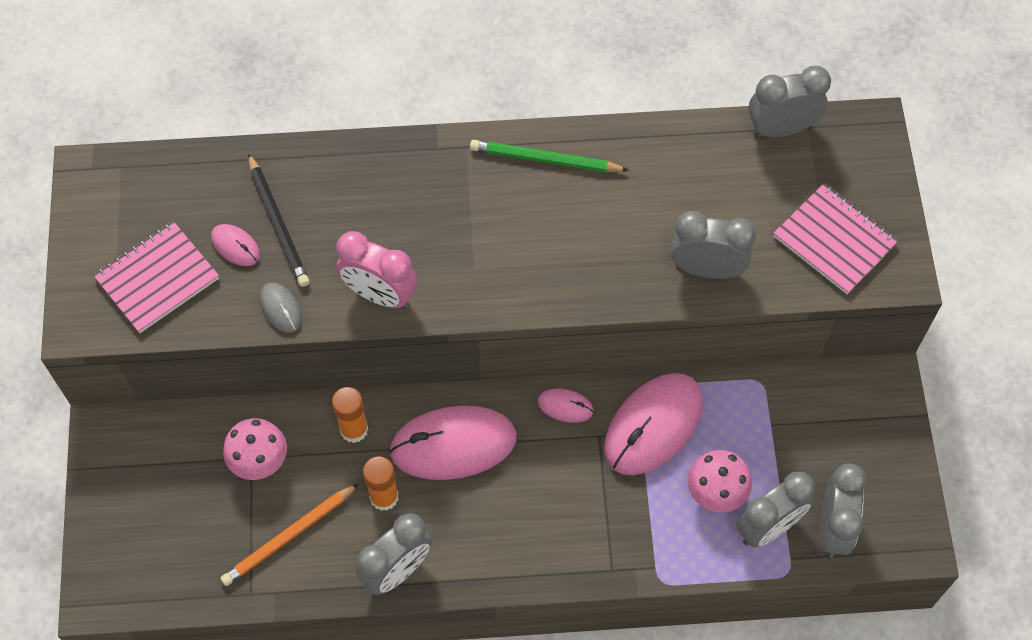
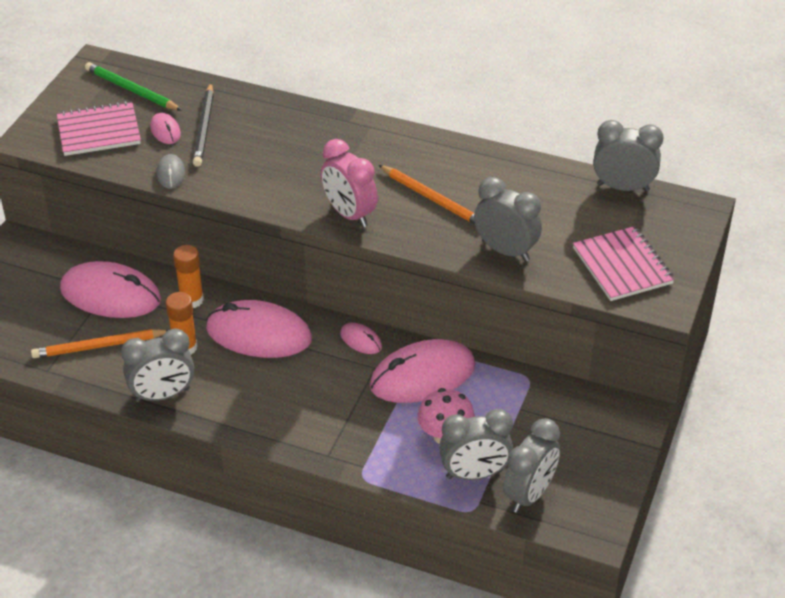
camera: 25 degrees right, 20 degrees down
(259, 461) = (110, 295): pink mushroom -> pink mouse
(380, 294) = (247, 188): pink clock -> pink clock (349, 214)
(545, 160) = (424, 151): green pencil -> green pencil (131, 90)
(591, 226) = (432, 198): none -> orange pencil

